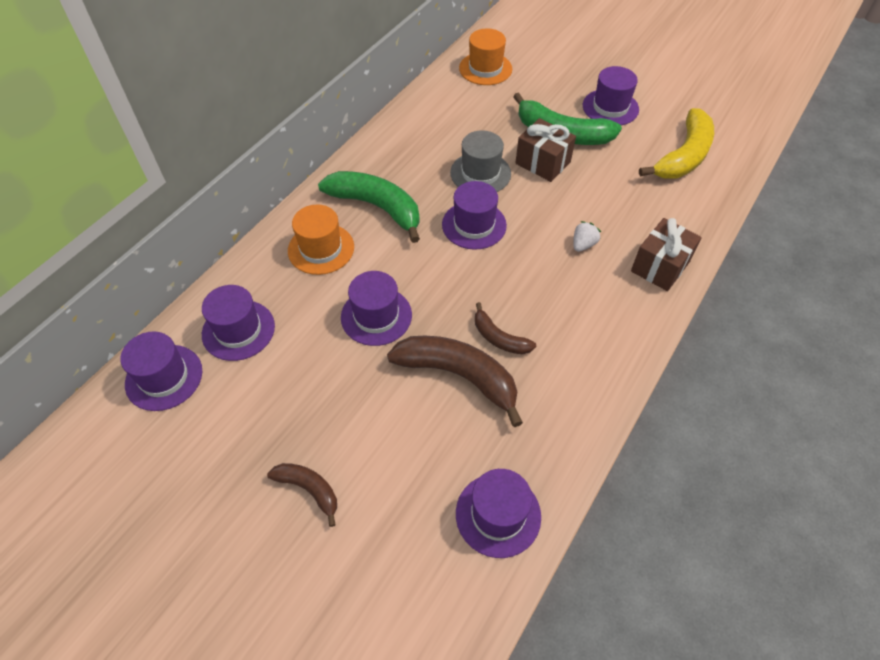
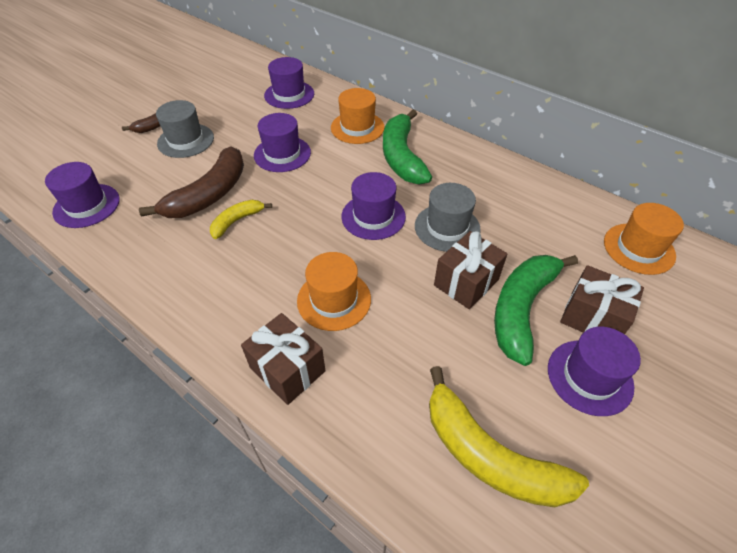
camera: 95 degrees right, 5 degrees down
(164, 377) = (262, 71): purple hat -> none
(350, 435) = (186, 140): none -> grey hat
(377, 207) = (402, 157): green banana -> green banana turned 135 degrees clockwise
(499, 338) = (237, 221): brown banana -> yellow banana
(559, 100) = (593, 317): none -> brown gift
(583, 244) = (334, 300): white strawberry -> orange hat

